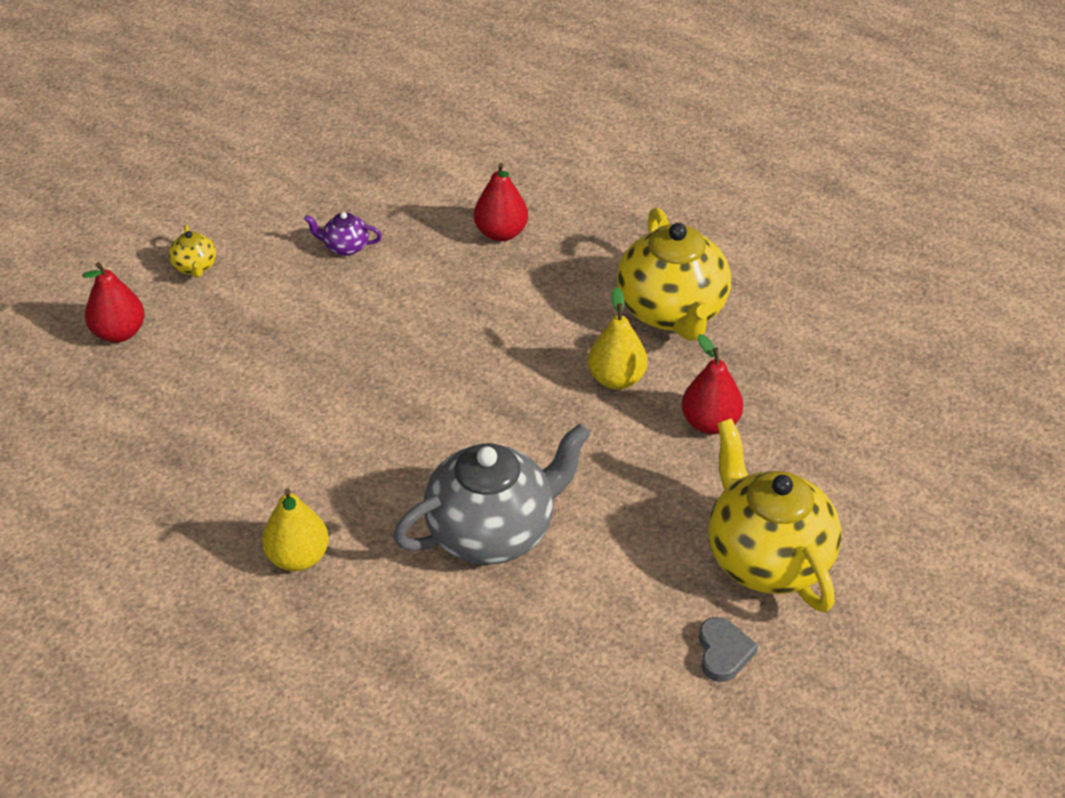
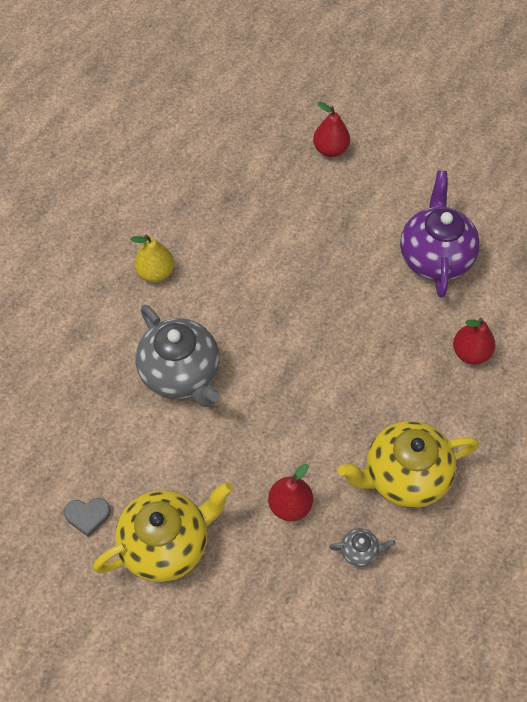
camera: 85 degrees right, 15 degrees up
(195, 267) = (398, 176): yellow teapot -> none
(345, 247) = (435, 257): purple teapot -> purple teapot, size x2.36
(616, 379) = (327, 440): yellow pear -> none
(773, 361) = (360, 551): none -> grey teapot

